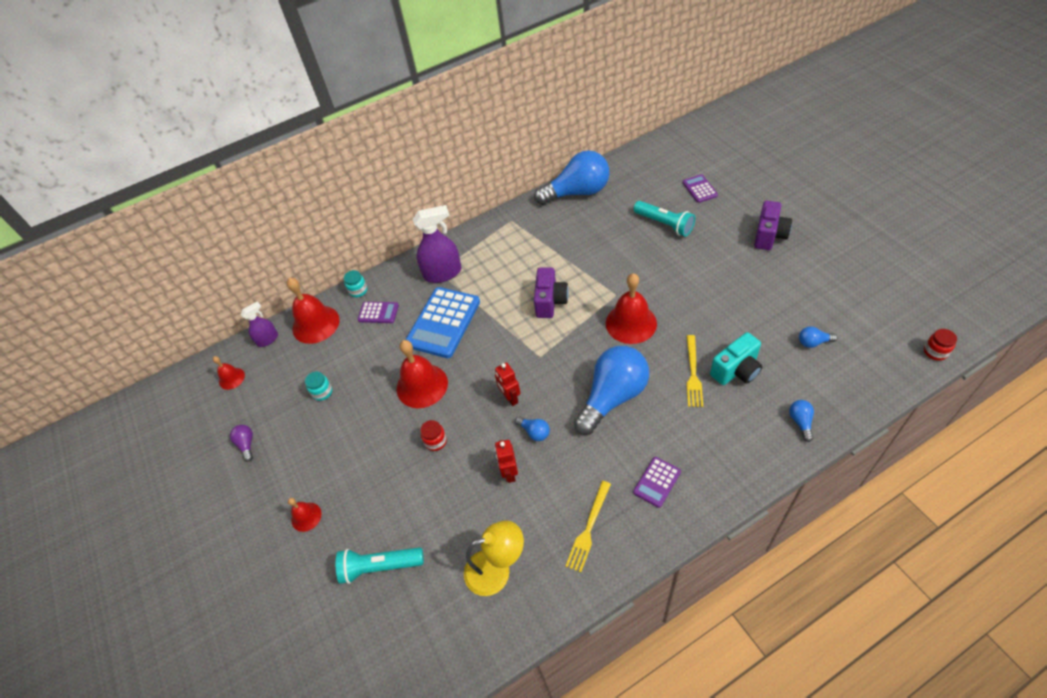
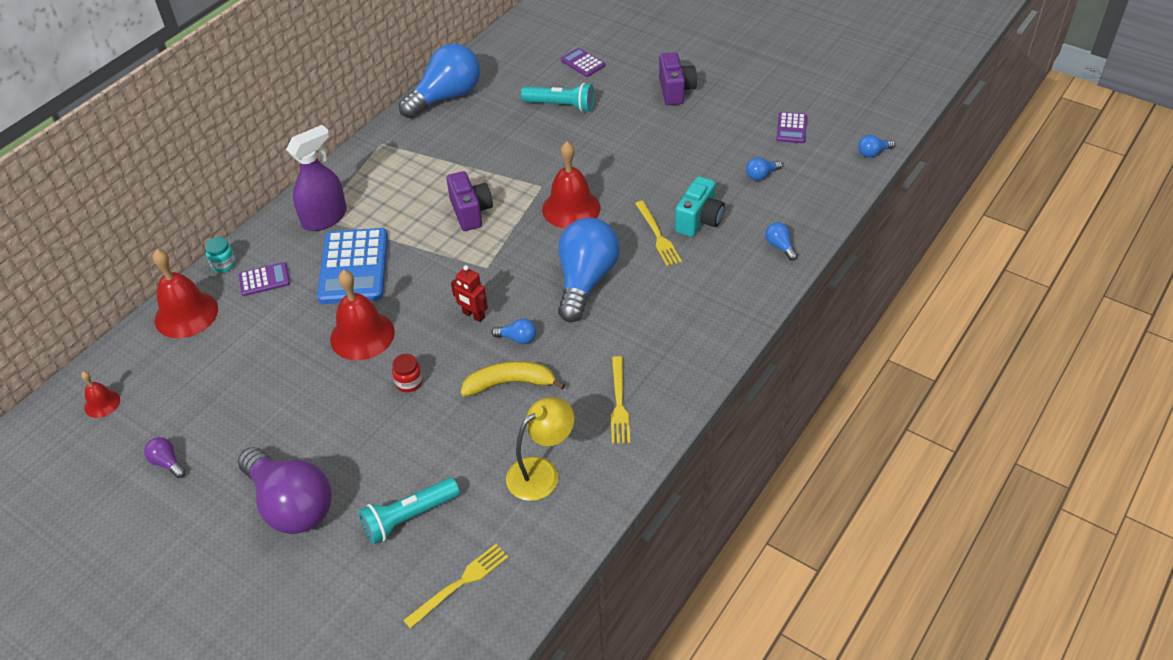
camera: 30 degrees left, 5 degrees down
(268, 339) = (128, 349): purple spray bottle -> none
(306, 517) = (291, 504): red bell -> purple light bulb
(322, 392) = (238, 380): turquoise jar -> none
(388, 648) = (460, 584): none -> yellow fork
(509, 473) = (510, 383): red robot -> yellow banana
(657, 482) = (667, 341): purple calculator -> purple calculator (791, 128)
(935, 352) = (873, 153): red jar -> blue light bulb

